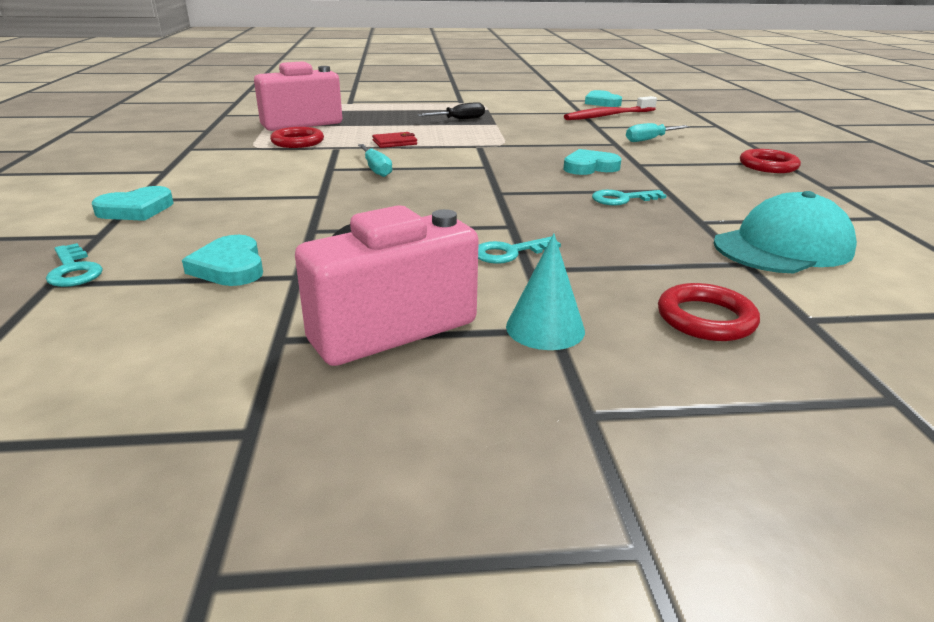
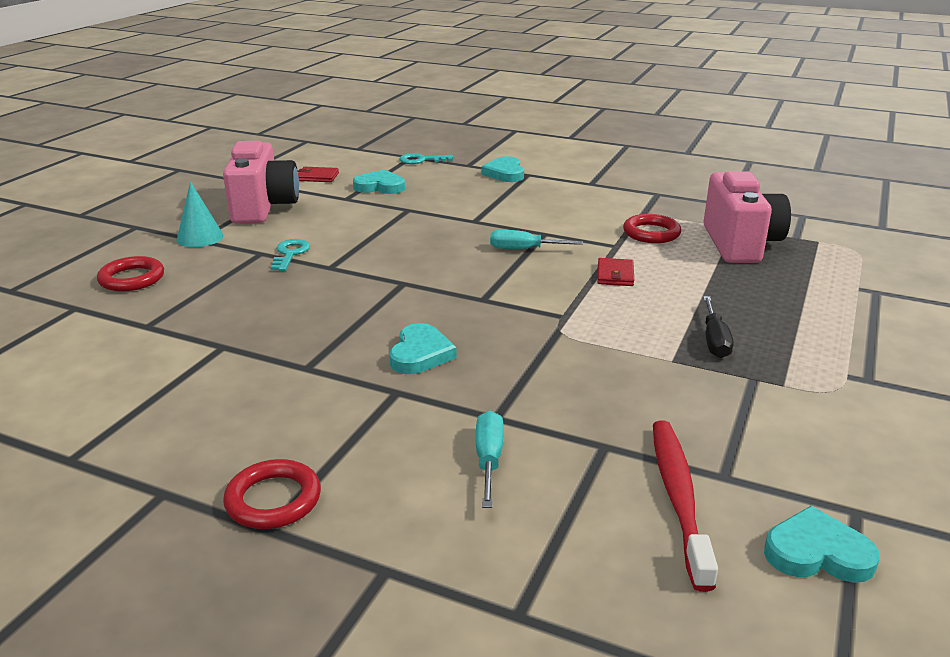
camera: 120 degrees right, 0 degrees up
(200, 331) = (317, 177): none -> red wallet
(622, 199) = (316, 332): turquoise key -> none
(782, 247) = (133, 356): turquoise cap -> none

